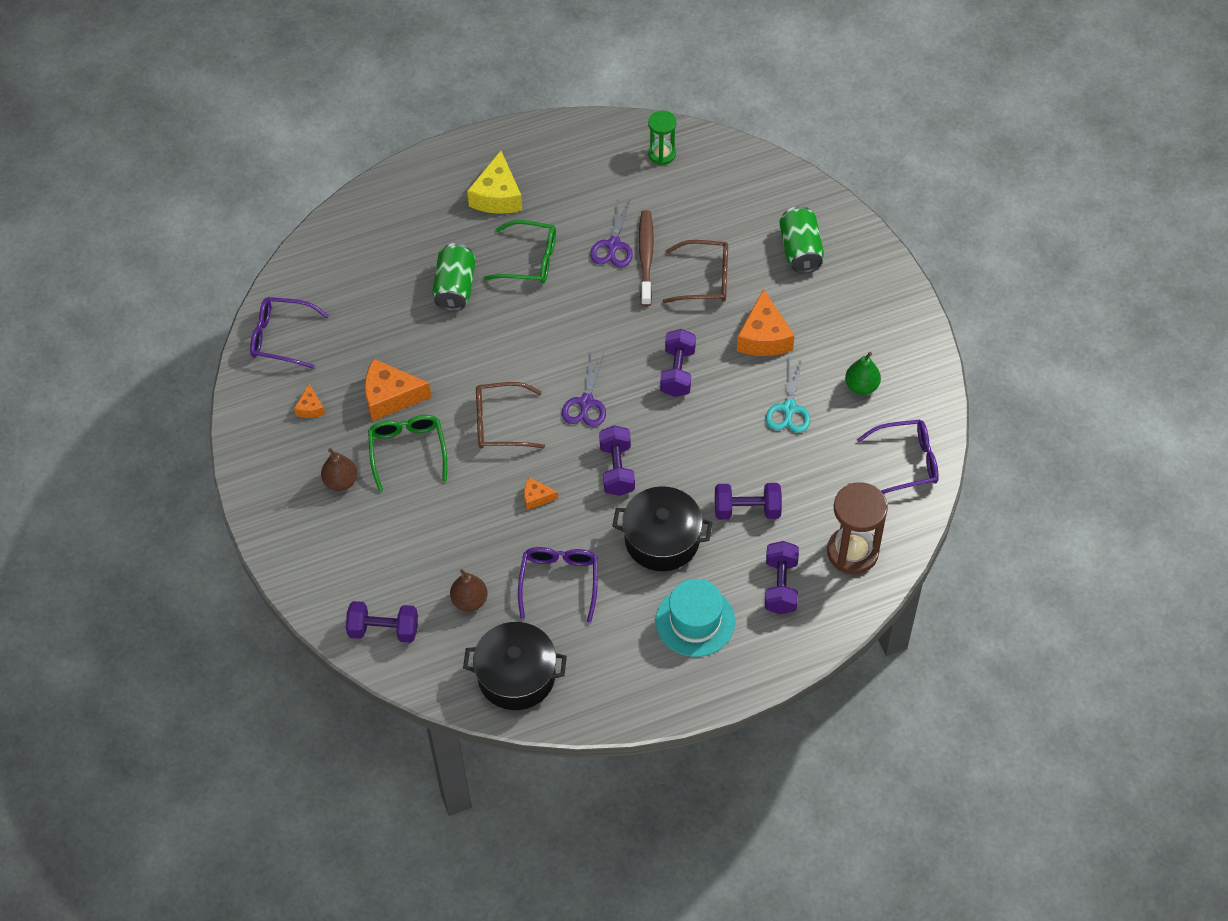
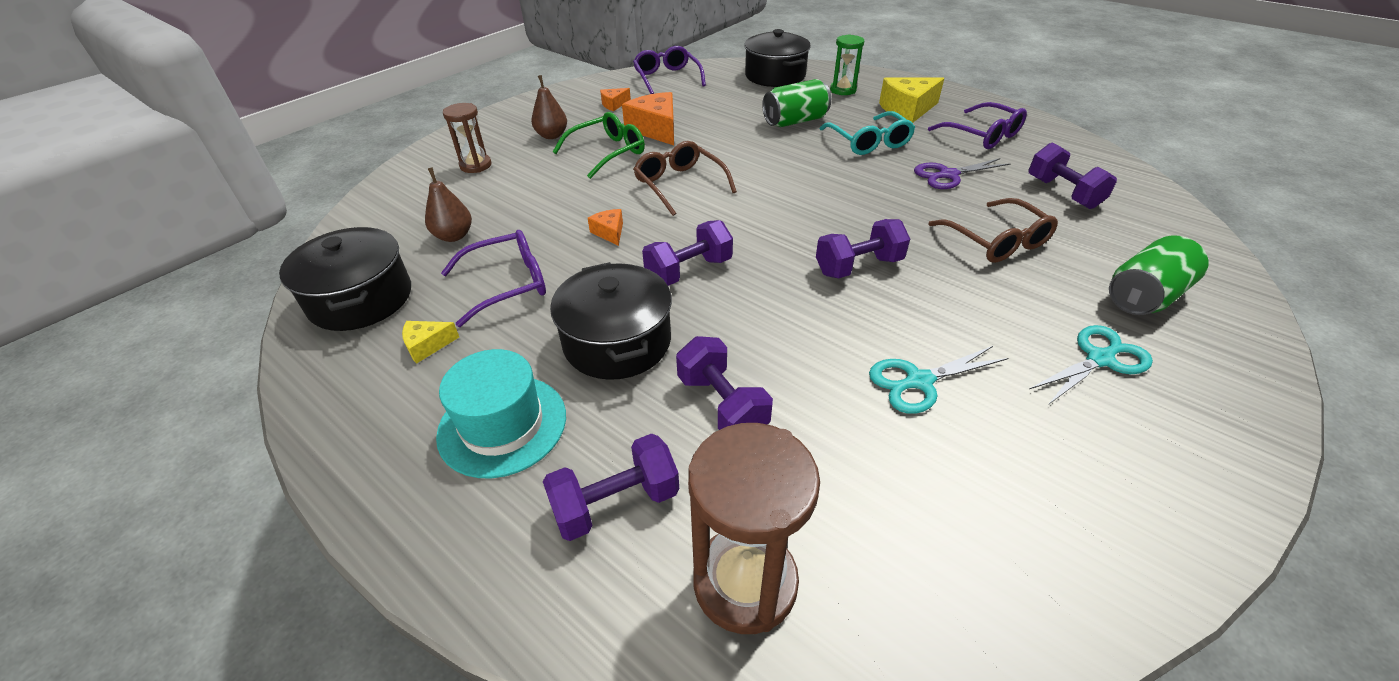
camera: 60 degrees right, 15 degrees down
(350, 248) = (775, 76): none -> black pot
(357, 557) = (475, 165): none -> brown hourglass
(384, 630) = (397, 202): purple dumbbell -> purple dumbbell (1063, 193)
(530, 260) = (869, 142): green glasses -> turquoise glasses
(586, 402) = (753, 222): purple scissors -> none
(597, 644) = (427, 345): none -> yellow cheese
(646, 257) = (963, 196): brown toothbrush -> none
(662, 154) = (1085, 165): green hourglass -> green hourglass (843, 90)
(764, 337) = (989, 314): orange cheese -> none
(827, 315) = (1099, 359): none -> turquoise scissors
(861, 386) = (1047, 448): green pear -> none
(906, 462) = (990, 584): purple glasses -> purple glasses (982, 135)

